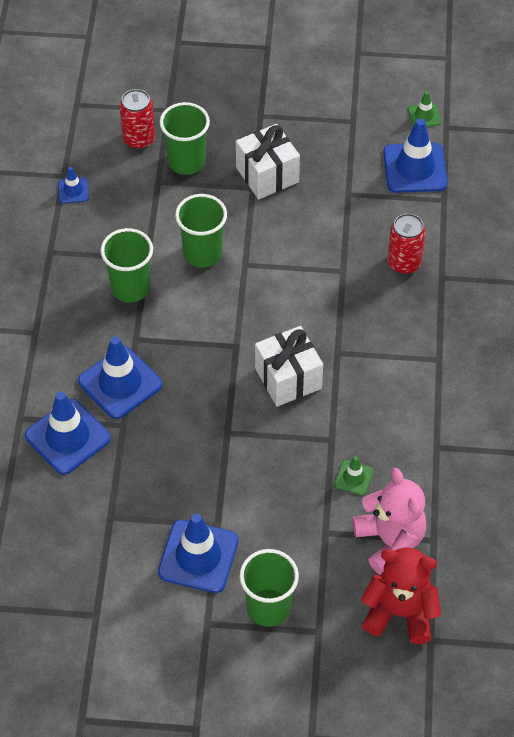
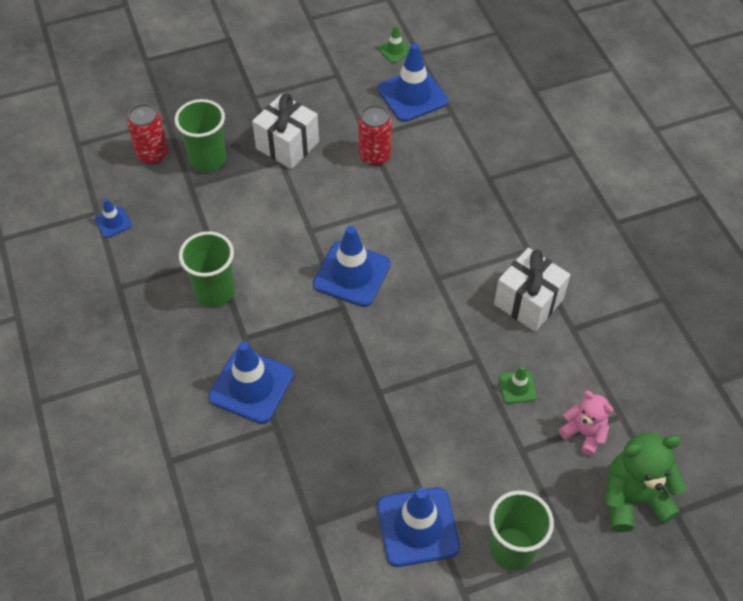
camera: 25 degrees left, 0 degrees up
(67, 437) = (227, 461): blue traffic cone -> blue traffic cone (352, 274)
(202, 253) = (266, 235): green cup -> none
(288, 378) = (406, 319): white gift -> white gift (528, 302)
(390, 541) = (584, 433): pink teddy bear -> pink teddy bear, size x0.61
(400, 613) = (633, 499): red teddy bear -> green teddy bear
(404, 263) = (449, 178): red can -> red can (374, 156)

